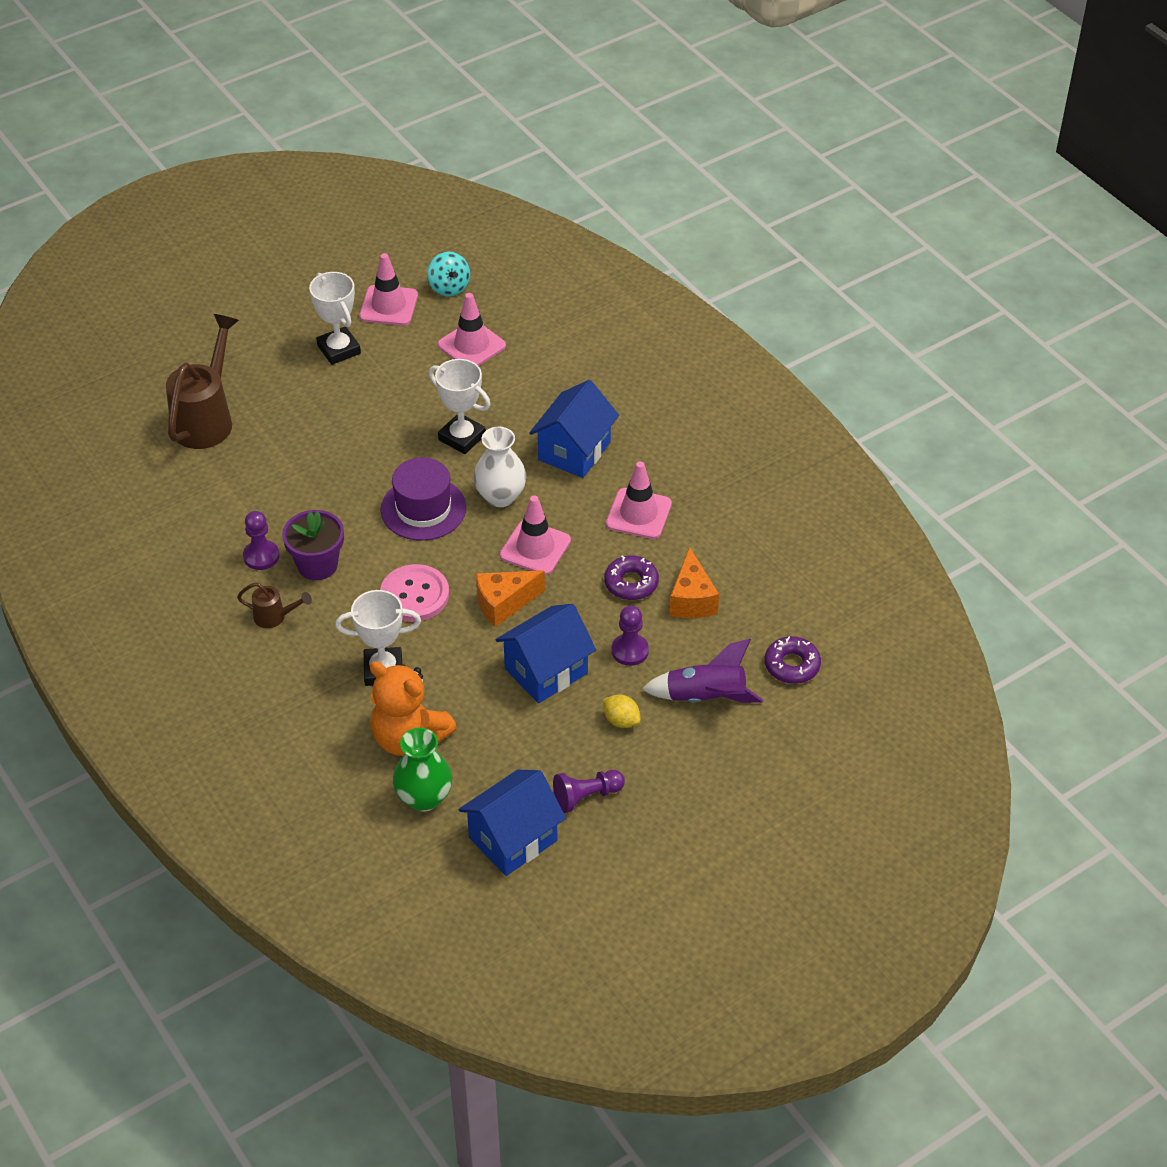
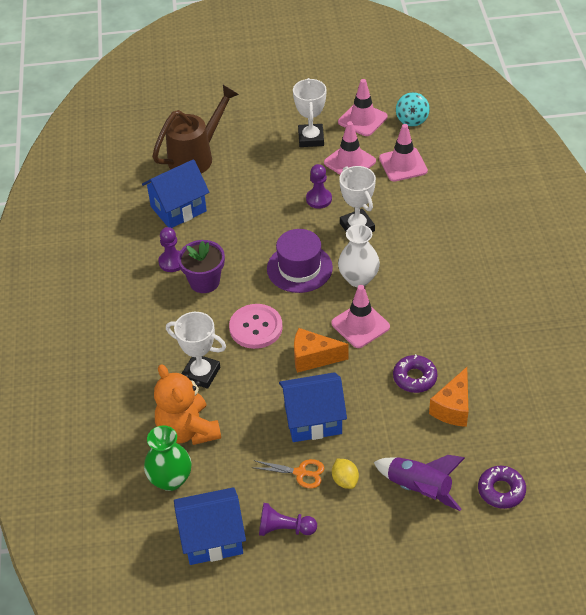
camera: 30 degrees right, 0 degrees up
(275, 617) = (154, 307): brown watering can -> none
(567, 732) = (300, 473): none -> orange scissors
(574, 451) = (431, 264): blue house -> blue house (178, 209)
(630, 651) = (383, 429): purple pawn -> purple pawn (319, 199)
(638, 514) = (451, 328): pink traffic cone -> pink traffic cone (350, 162)

